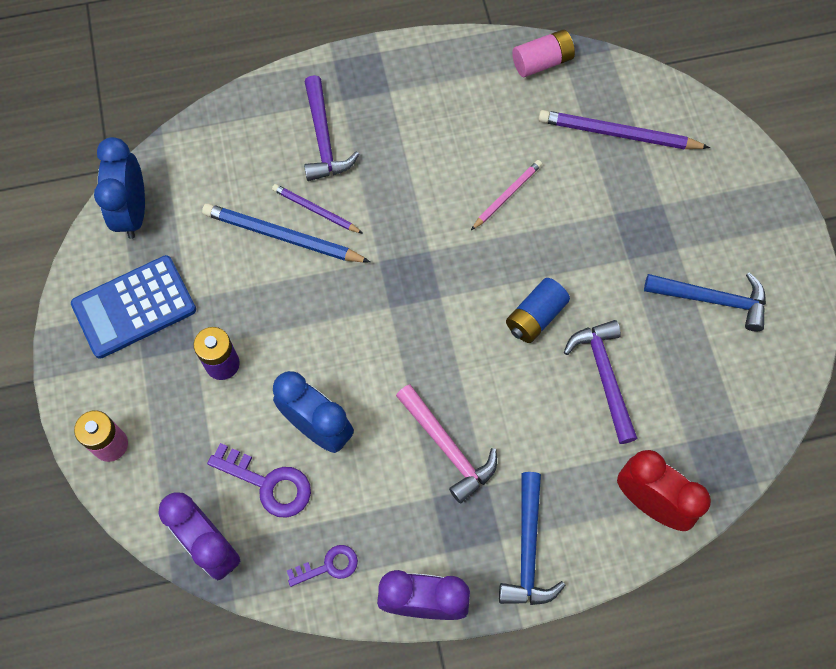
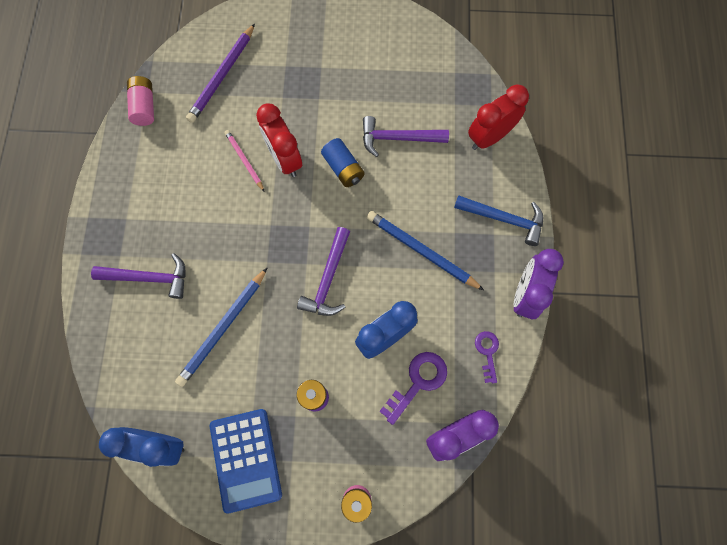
camera: 75 degrees left, 5 degrees up
(316, 210) = (209, 298): purple pencil -> none
(376, 339) = (328, 279): none -> purple hammer
(447, 447) = (422, 251): pink hammer -> blue pencil
(525, 242) = (285, 159): none -> red clock
(712, 299) = (363, 59): blue hammer -> none

